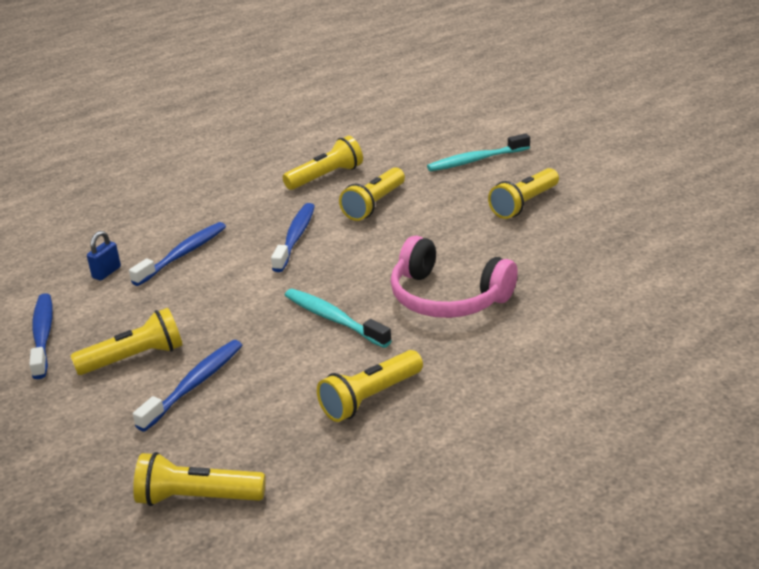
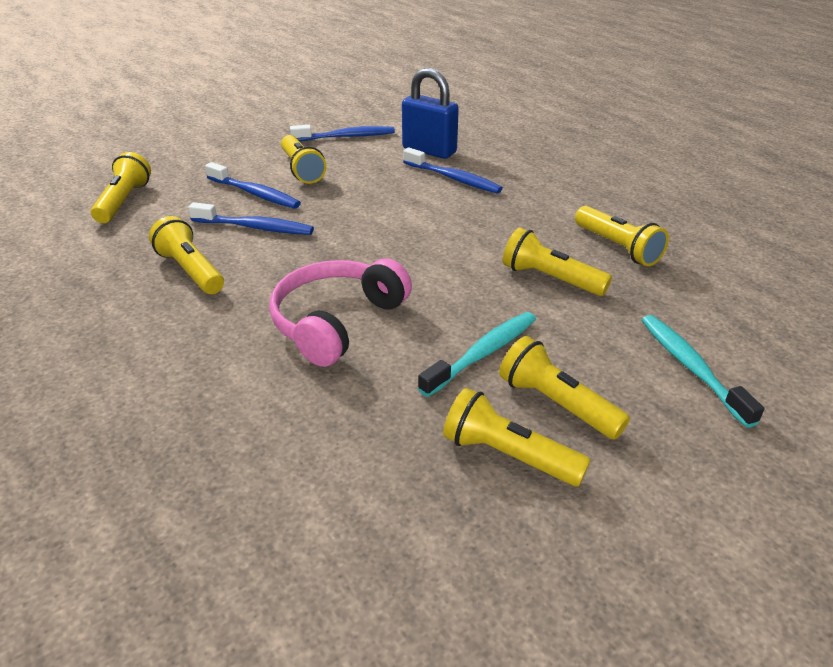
camera: 90 degrees right, 5 degrees up
(106, 272) = (429, 150): blue padlock -> blue padlock, size x2.06
(295, 237) = (478, 231): blue toothbrush -> blue toothbrush (255, 227)
(333, 319) = (322, 252): turquoise toothbrush -> turquoise toothbrush (483, 353)
(576, 220) = (508, 455): none -> yellow flashlight

